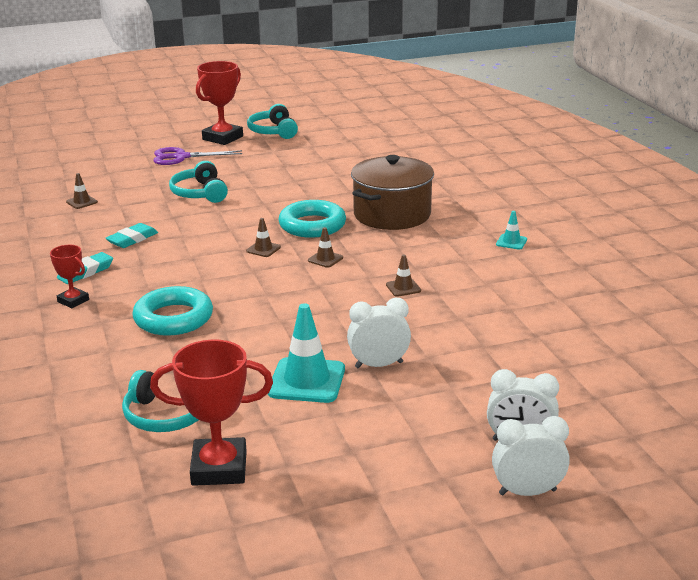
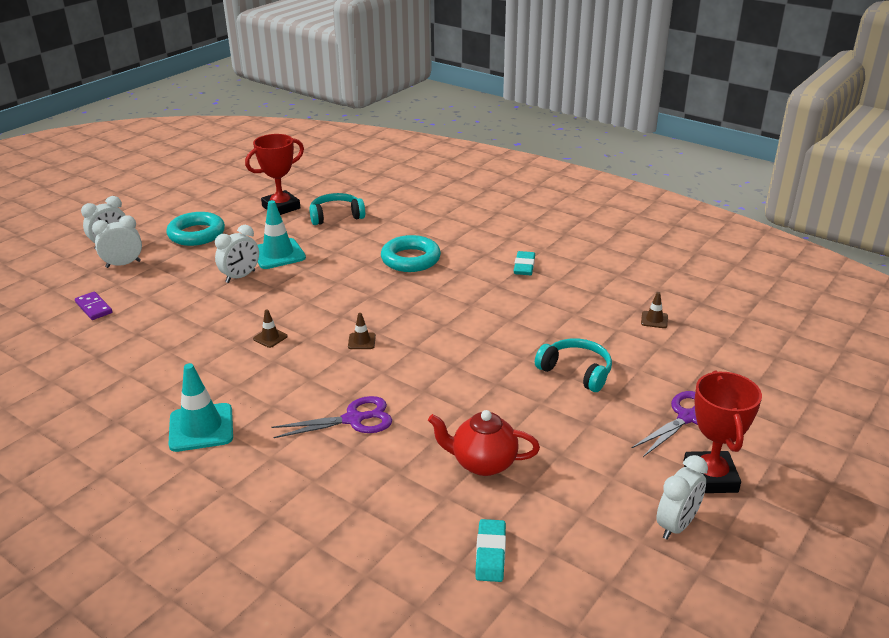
camera: 145 degrees right, 5 degrees up
(73, 301) = (493, 247): red trophy -> none
(132, 239) = (542, 302): turquoise eraser -> turquoise eraser (490, 553)
(263, 249) = (425, 332): brown traffic cone -> none
(273, 131) = (676, 525): turquoise headphones -> white clock
(312, 225) = (416, 374): turquoise ring -> turquoise ring (196, 234)
(336, 174) = (483, 463): none -> red teapot
(392, 214) = (353, 419): brown pot -> purple scissors
(511, 242) = (201, 428): turquoise traffic cone -> turquoise traffic cone, size x2.05
(578, 385) = (94, 307): none -> purple domino

